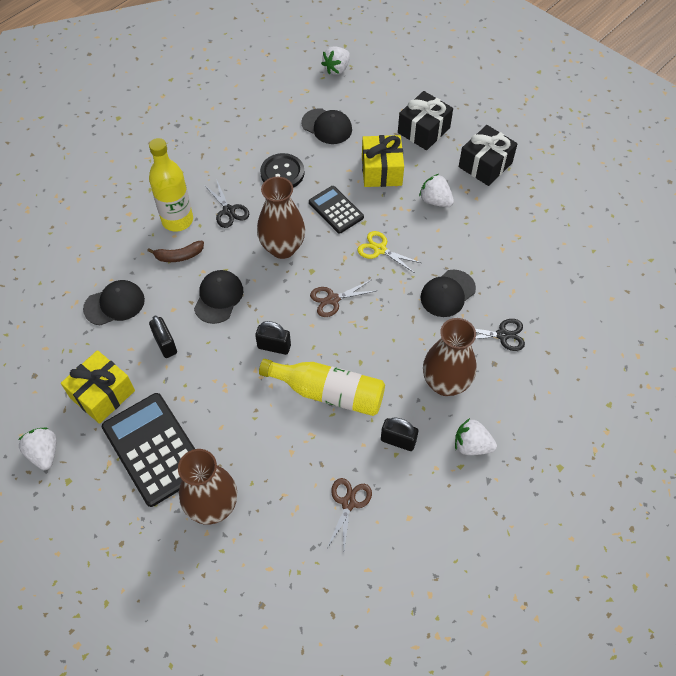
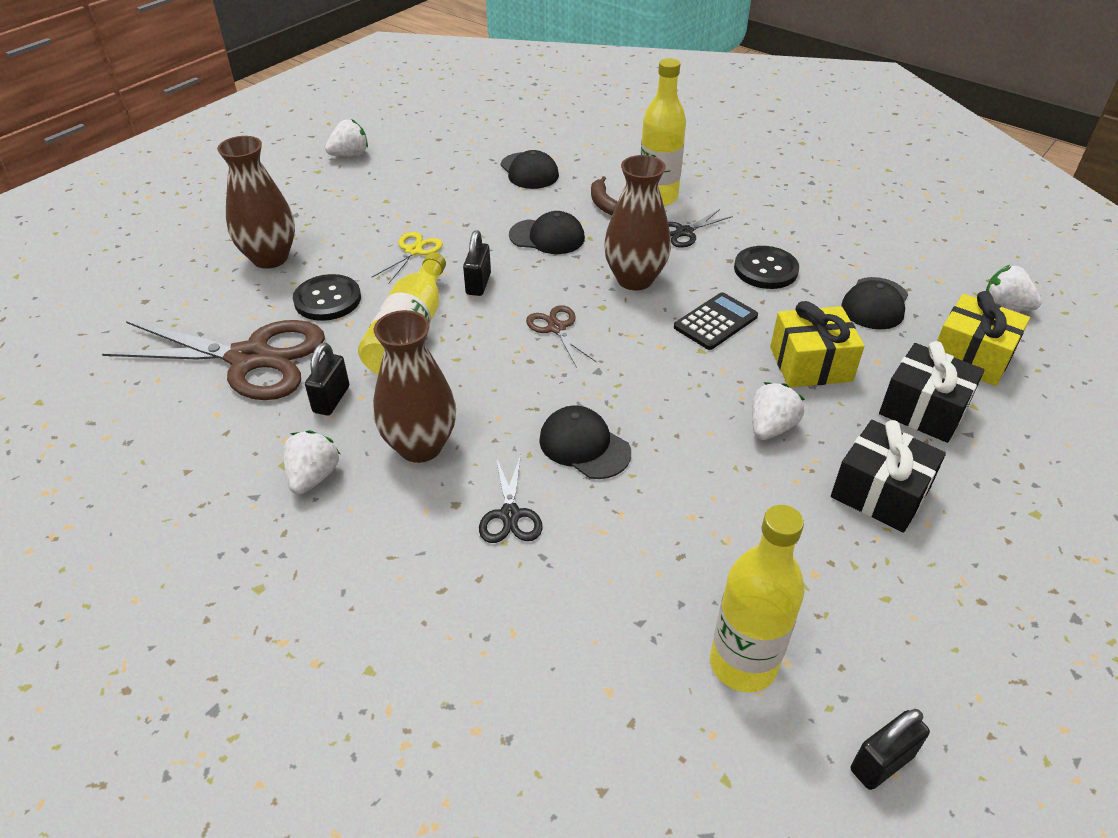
camera: 85 degrees right, 15 degrees down
(102, 394) = (415, 177): yellow gift -> yellow gift (971, 356)
(154, 449) = (346, 215): black calculator -> none
(165, 344) = (478, 208): black padlock -> black padlock (881, 763)
(280, 453) = (327, 299): none -> black button
(348, 503) = (250, 358): brown scissors -> brown scissors, size x2.20
(380, 249) = (653, 369): yellow scissors -> yellow scissors (413, 251)
(593, 243) = (743, 664): none -> yellow bottle

